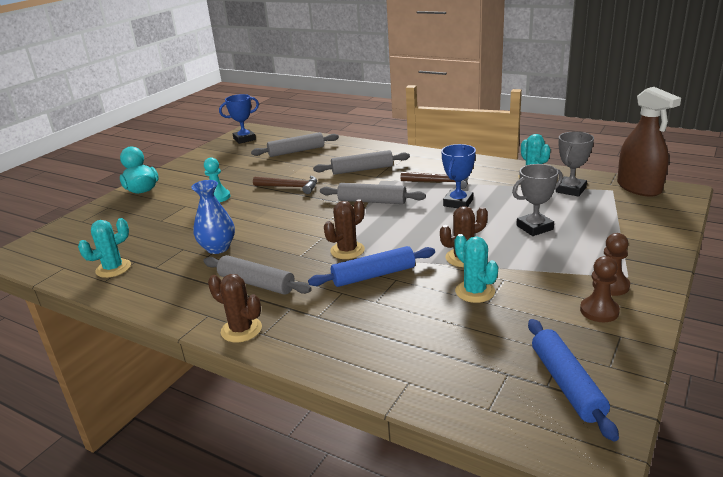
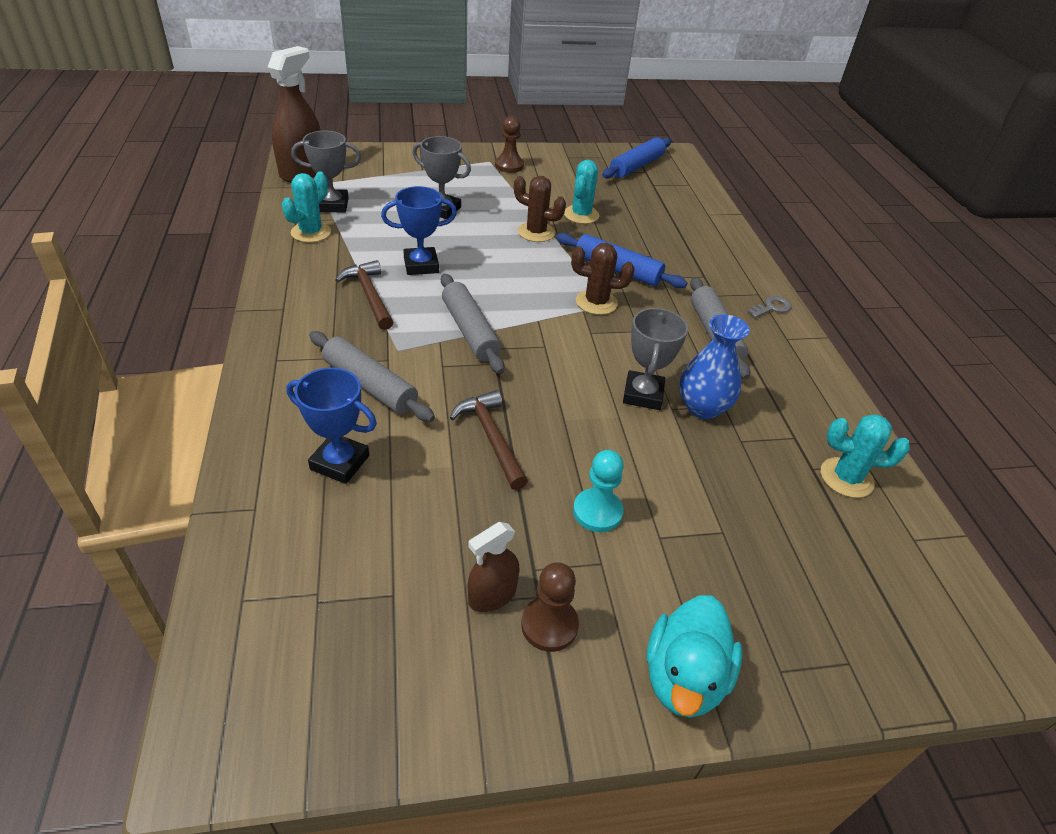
camera: 135 degrees left, 15 degrees up
(224, 169) = (492, 595): none -> brown spray bottle
(241, 330) = (771, 307): brown cactus -> grey key
(244, 139) = (291, 704): blue trophy -> blue trophy (340, 462)
(254, 234) = (642, 394): none -> grey trophy
(296, 151) = (329, 526): grey rolling pin -> none
(599, 311) = (548, 166): brown pawn -> brown pawn (549, 625)

